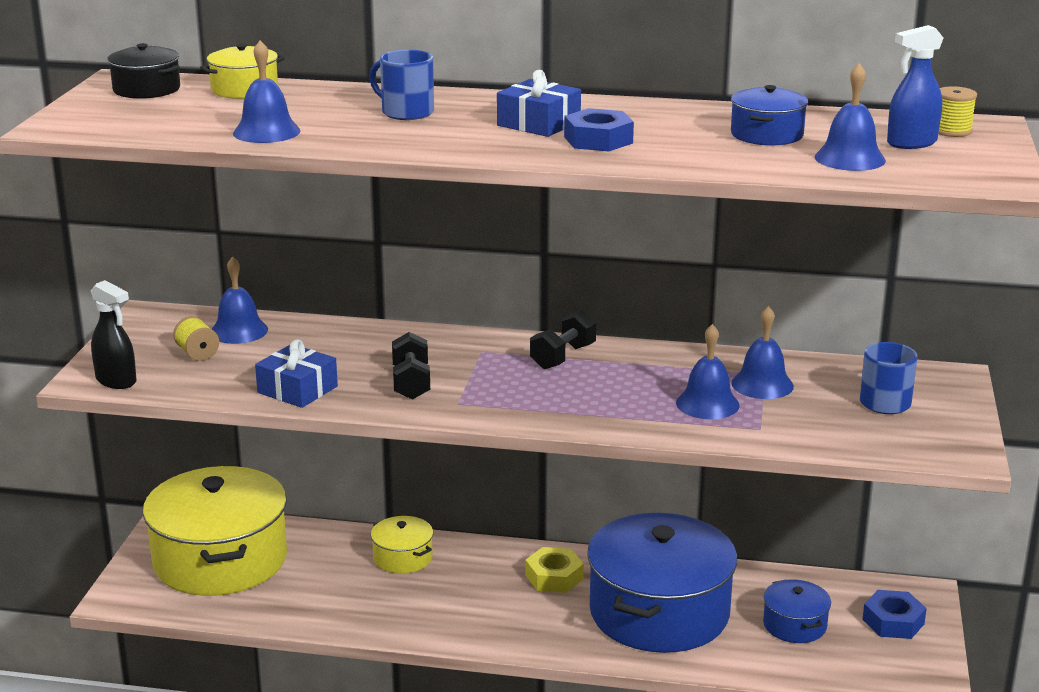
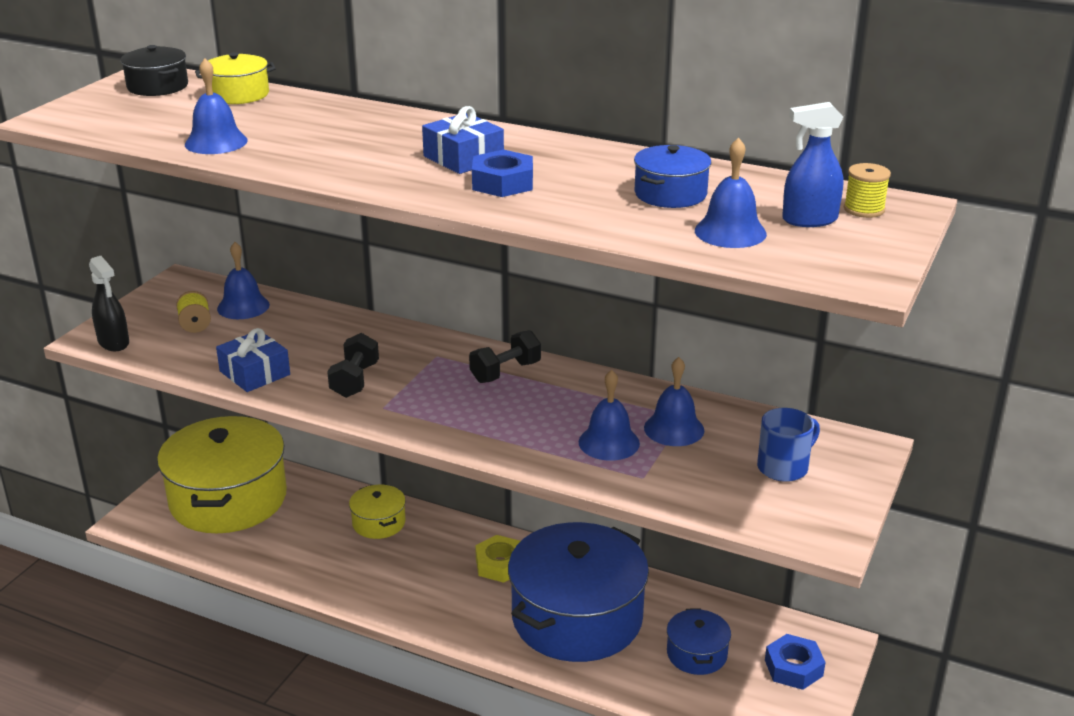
camera: 15 degrees right, 5 degrees up
(406, 112) = (355, 133): blue mug -> none

